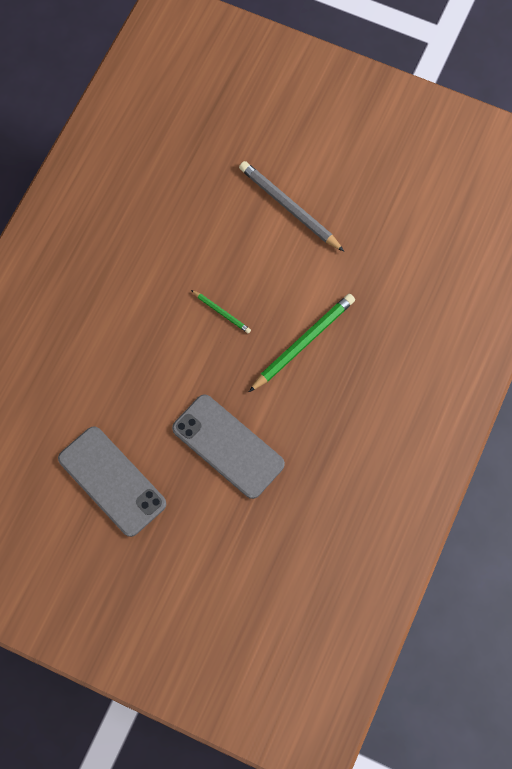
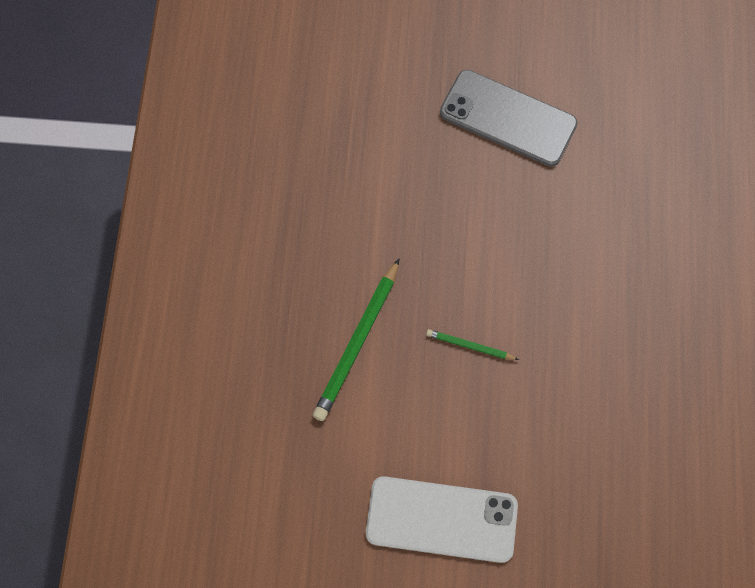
camera: 160 degrees right, 0 degrees up
(228, 446) = (398, 195): grey phone -> none
(289, 207) = (441, 519): grey pencil -> white phone

